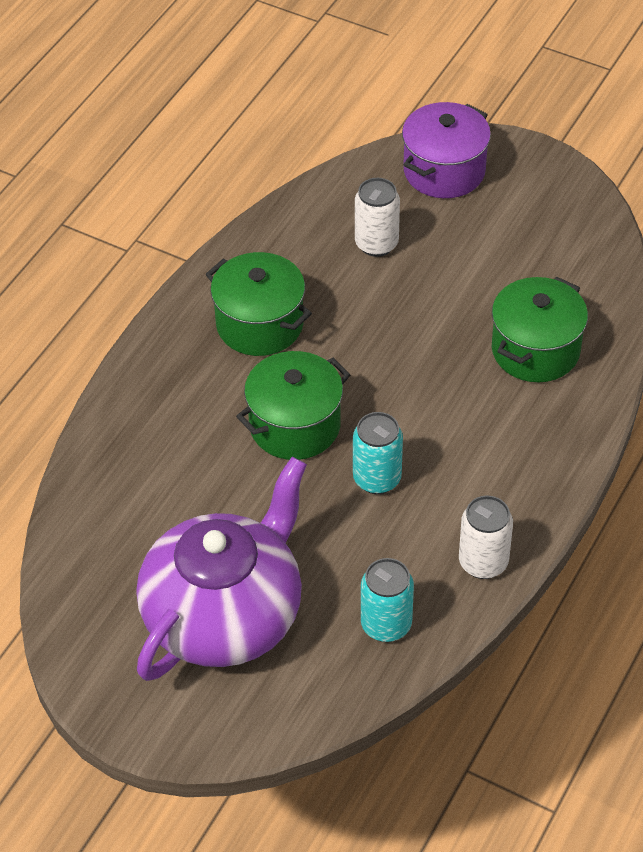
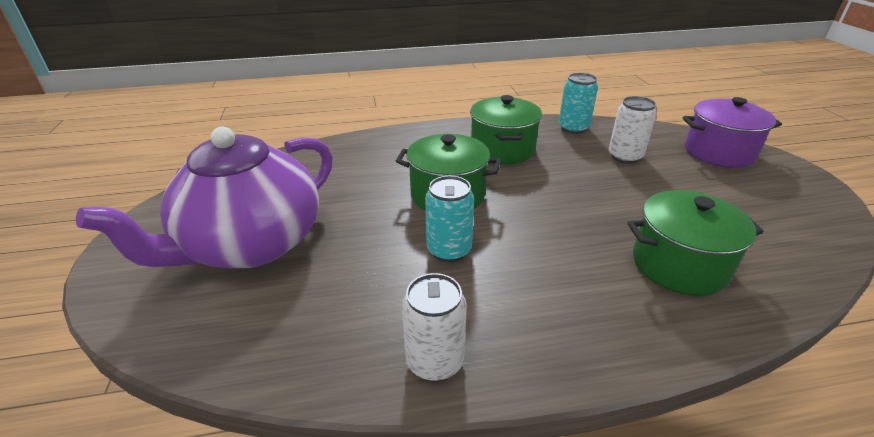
camera: 50 degrees right, 15 degrees down
(225, 615) = (251, 244): purple teapot -> purple teapot turned 135 degrees clockwise
(386, 625) = (305, 335): turquoise can -> turquoise can (573, 128)

